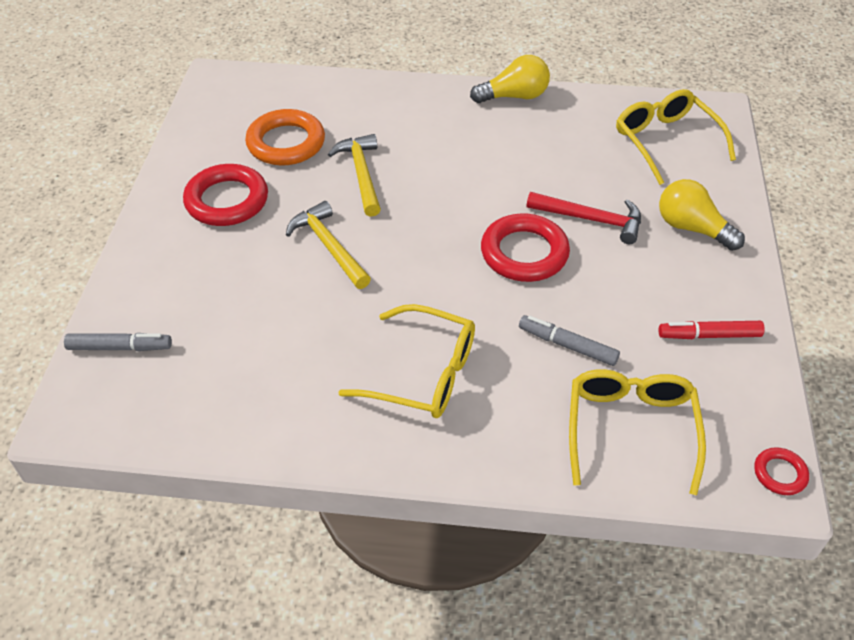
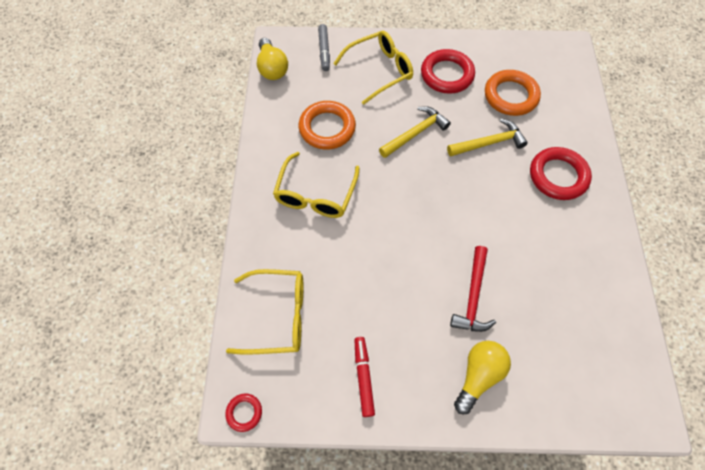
camera: 85 degrees right, 15 degrees up
(295, 352) = (327, 128): none -> orange ring
(514, 96) = (612, 238): yellow light bulb -> yellow light bulb (272, 68)
(524, 253) = (428, 249): red ring -> red ring (558, 176)
(567, 345) = (345, 277): grey marker -> none
(666, 141) = (588, 363): yellow glasses -> yellow glasses (380, 70)

